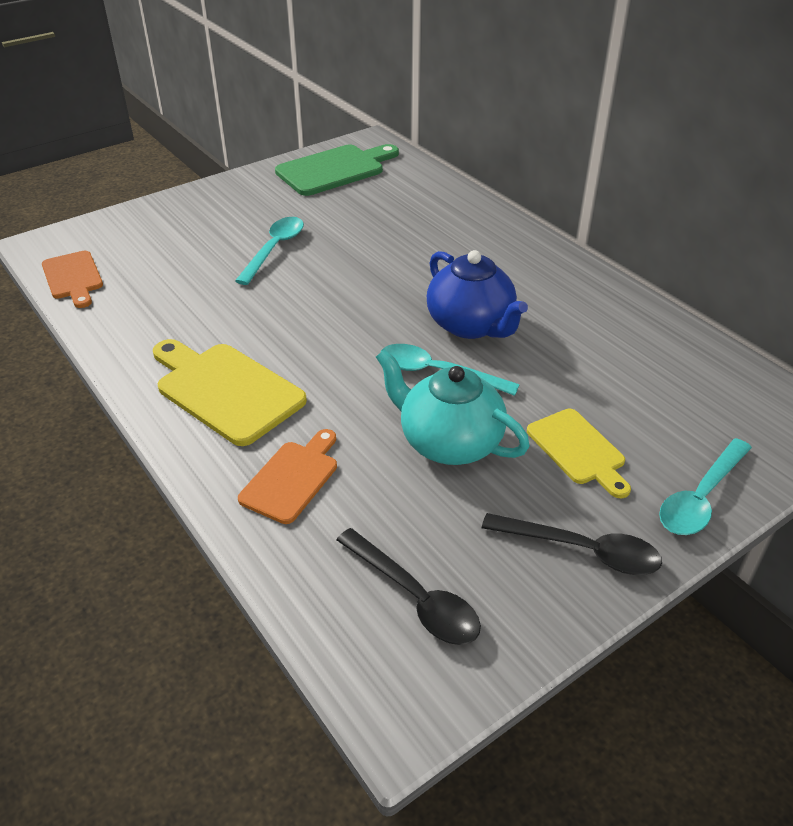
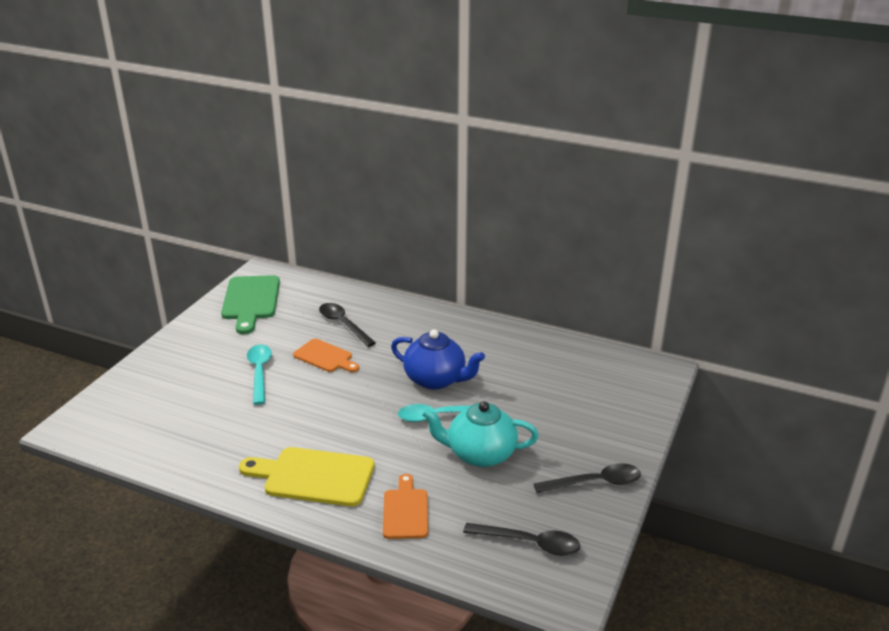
camera: 30 degrees left, 10 degrees down
(73, 277) = (121, 443): orange cutting board -> orange cutting board (325, 357)
(334, 169) = (251, 301): green cutting board -> green cutting board turned 150 degrees clockwise
(414, 224) = (343, 324): none -> black spoon
(578, 450) = (554, 430): yellow cutting board -> none
(700, 497) = (632, 431): turquoise spoon -> none

